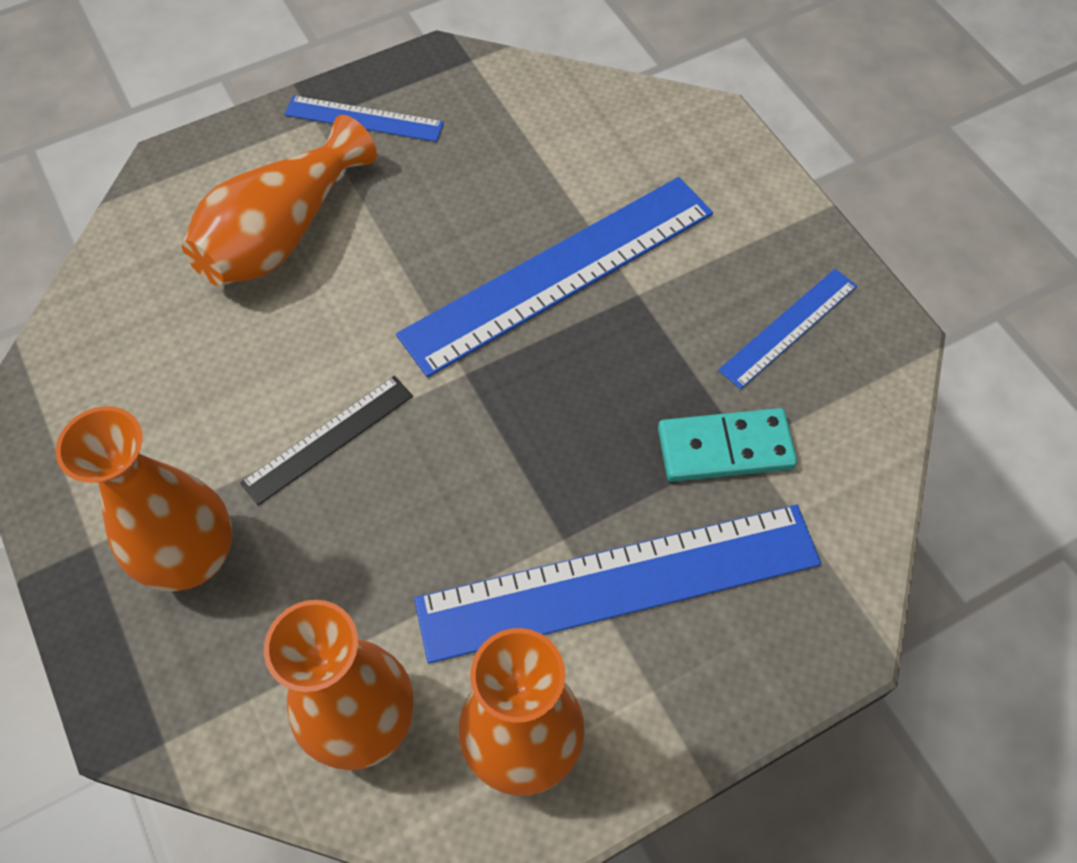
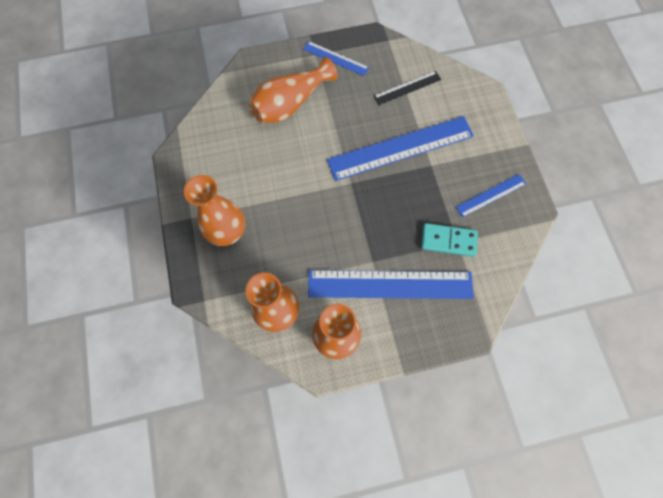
camera: 15 degrees right, 10 degrees up
(328, 439) = (290, 197): black ruler -> black ruler (407, 88)

